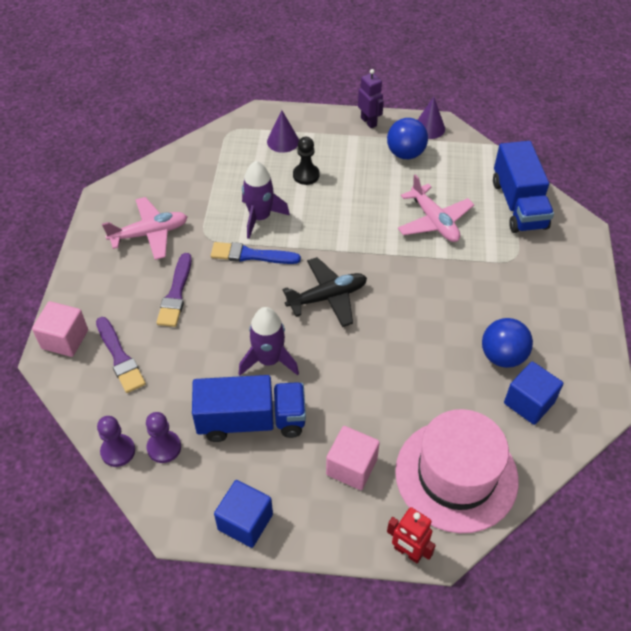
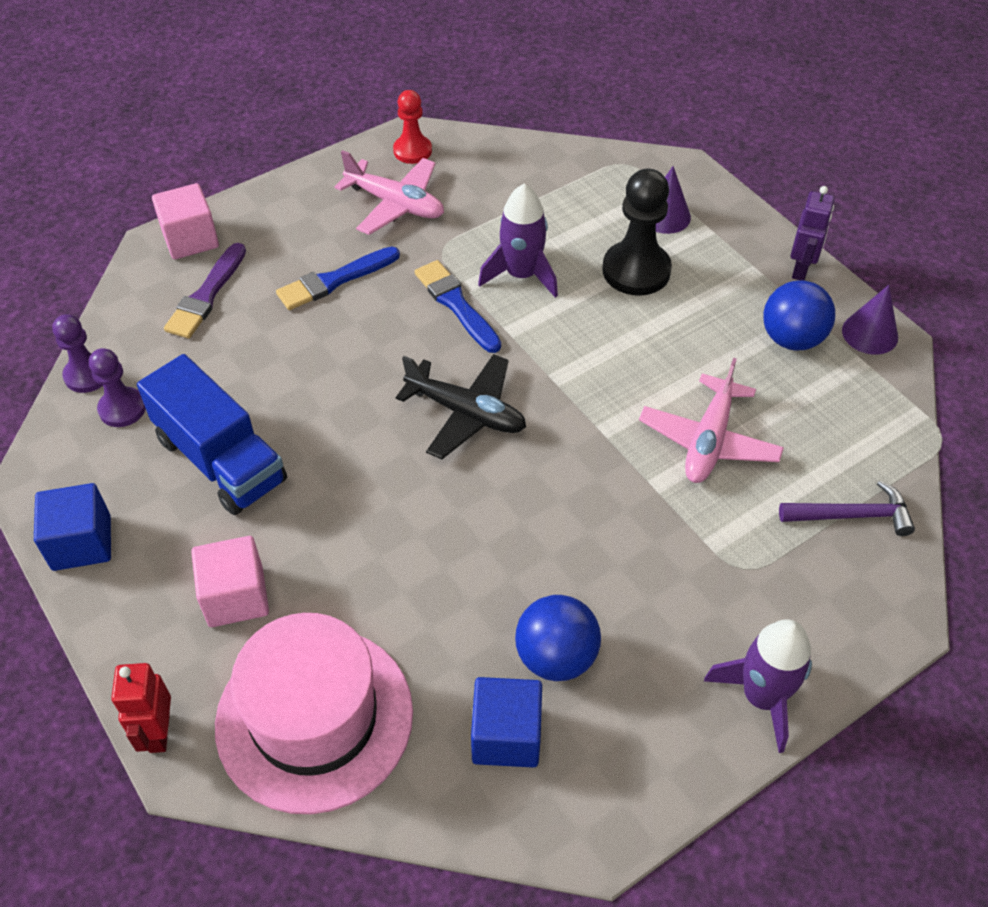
camera: 50 degrees right, 0 degrees up
(118, 201) = (412, 151): none -> red pawn
(176, 294) = (334, 280): purple brush -> blue brush
(269, 360) = (319, 420): purple rocket -> purple rocket (761, 697)
(306, 175) = (636, 271): black pawn -> black pawn, size x1.62
(519, 204) = (852, 515): blue truck -> purple hammer

